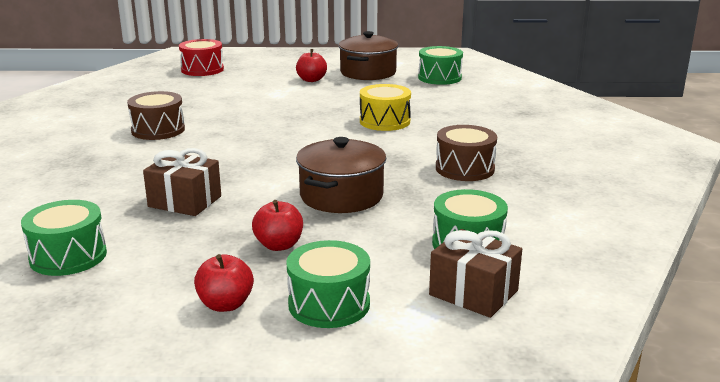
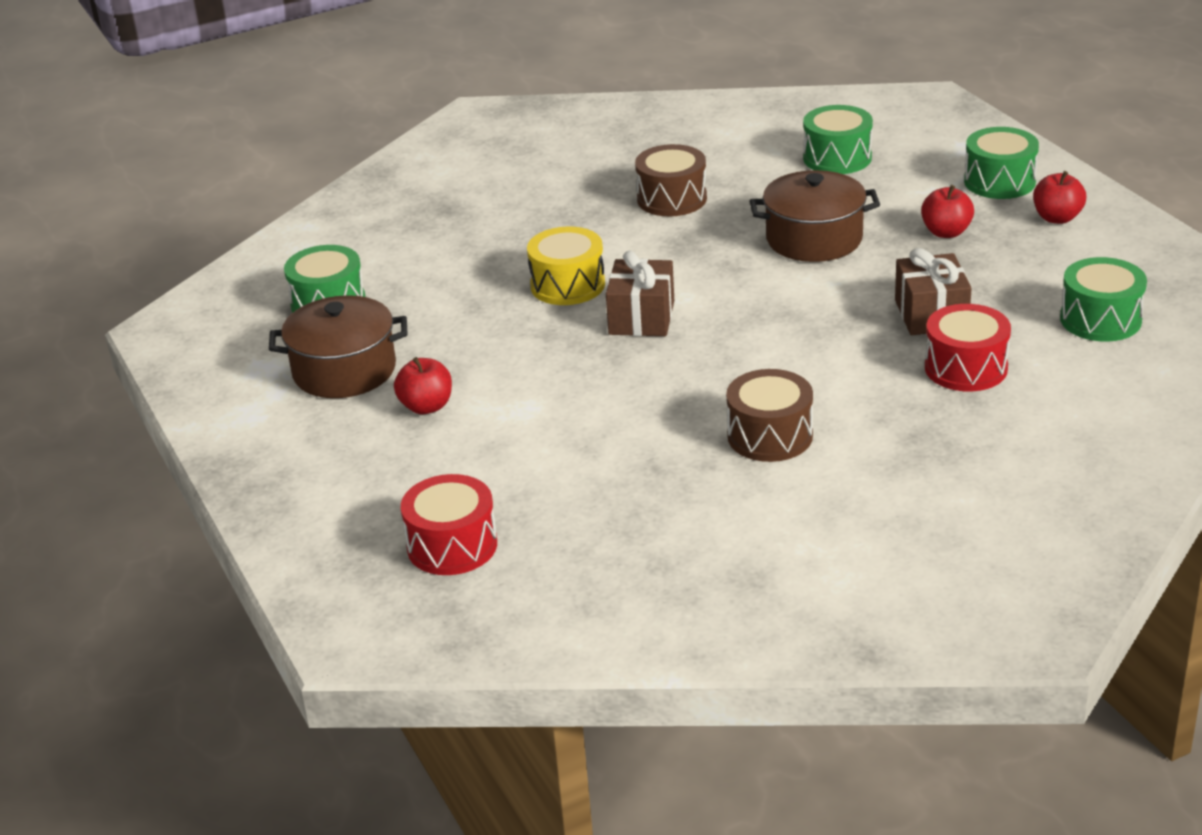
camera: 115 degrees left, 10 degrees up
(113, 191) = (966, 368): none -> red drum
(473, 293) = (911, 138): brown gift -> brown gift (641, 317)

